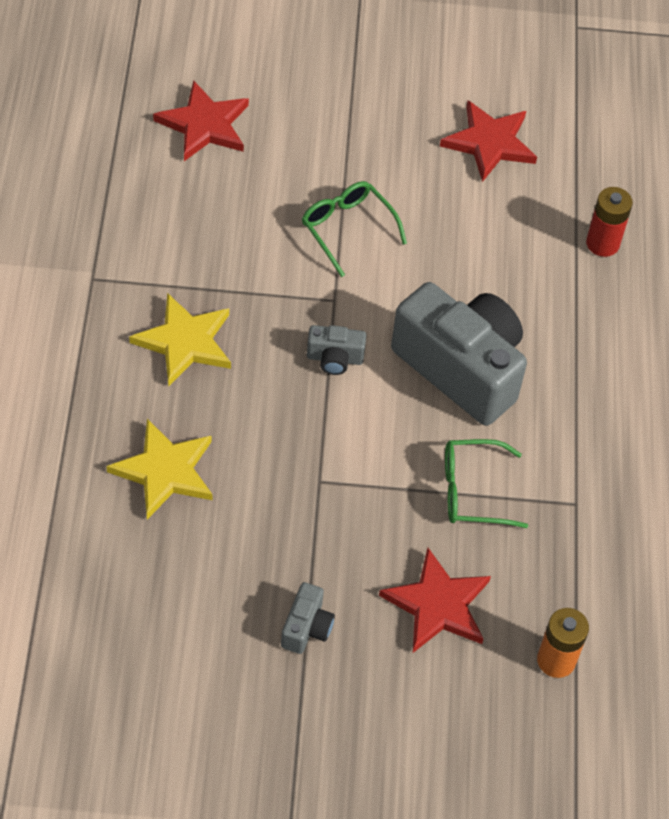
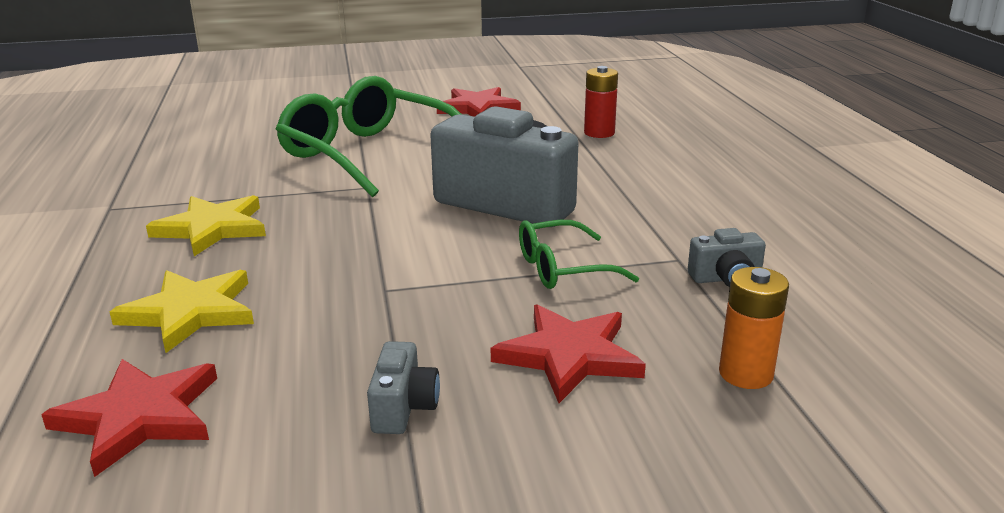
camera: 10 degrees left, 30 degrees down
(204, 125) = (225, 128): red star -> red star (140, 417)
(335, 358) = (378, 215): grey camera -> grey camera (726, 278)
(347, 229) = (369, 154): green glasses -> green glasses, size x1.96

